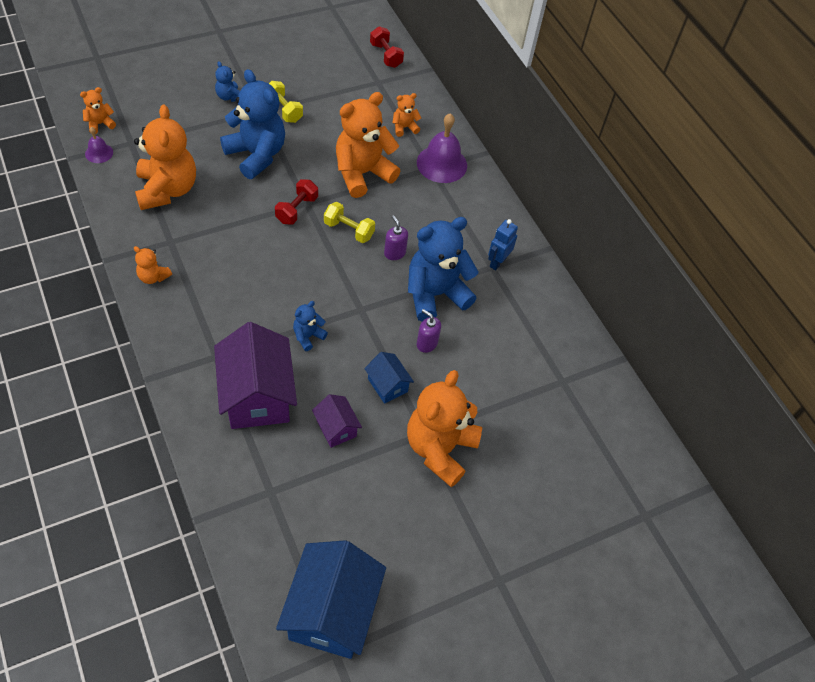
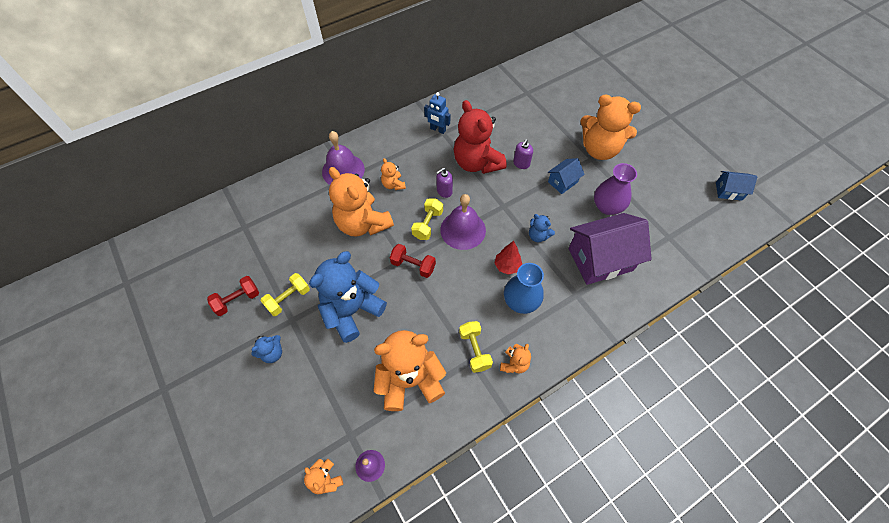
camera: 90 degrees left, 5 degrees up
(180, 246) = (474, 350): none -> yellow dumbbell
(224, 298) = (521, 301): none -> blue vase
(273, 295) = (507, 266): none -> red tree
(331, 611) = (728, 191): blue house -> blue house, size x0.49
(334, 262) = (463, 230): none -> purple bell
(336, 428) = (607, 207): purple house -> purple vase
(386, 55) = (205, 225): red dumbbell -> red dumbbell (237, 300)
(404, 127) = (303, 200): orange teddy bear -> orange teddy bear (393, 184)
(435, 294) = (477, 163): blue teddy bear -> red teddy bear

